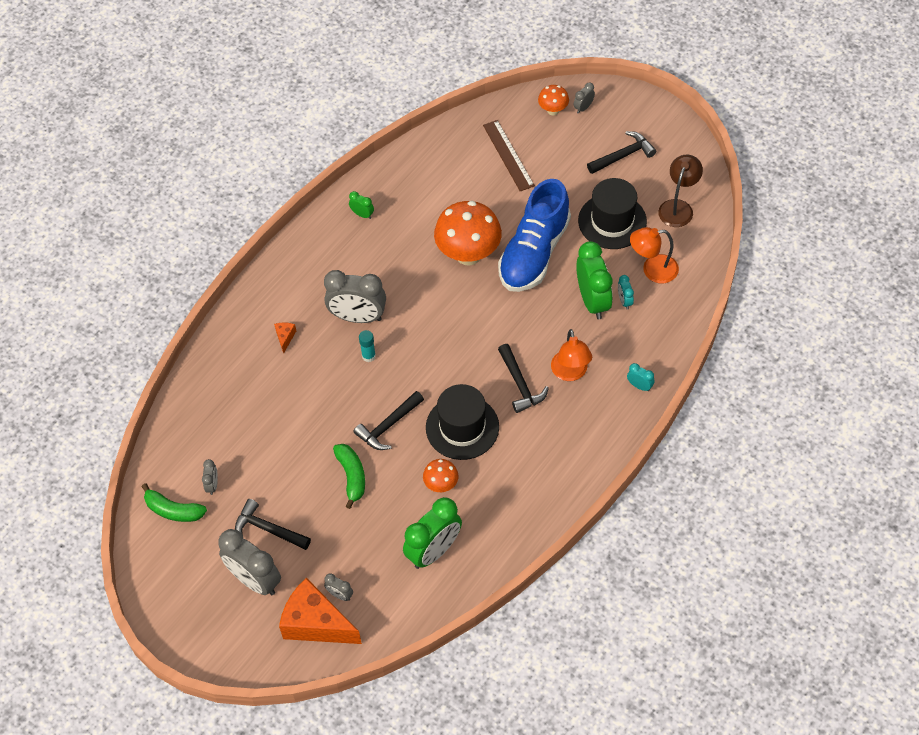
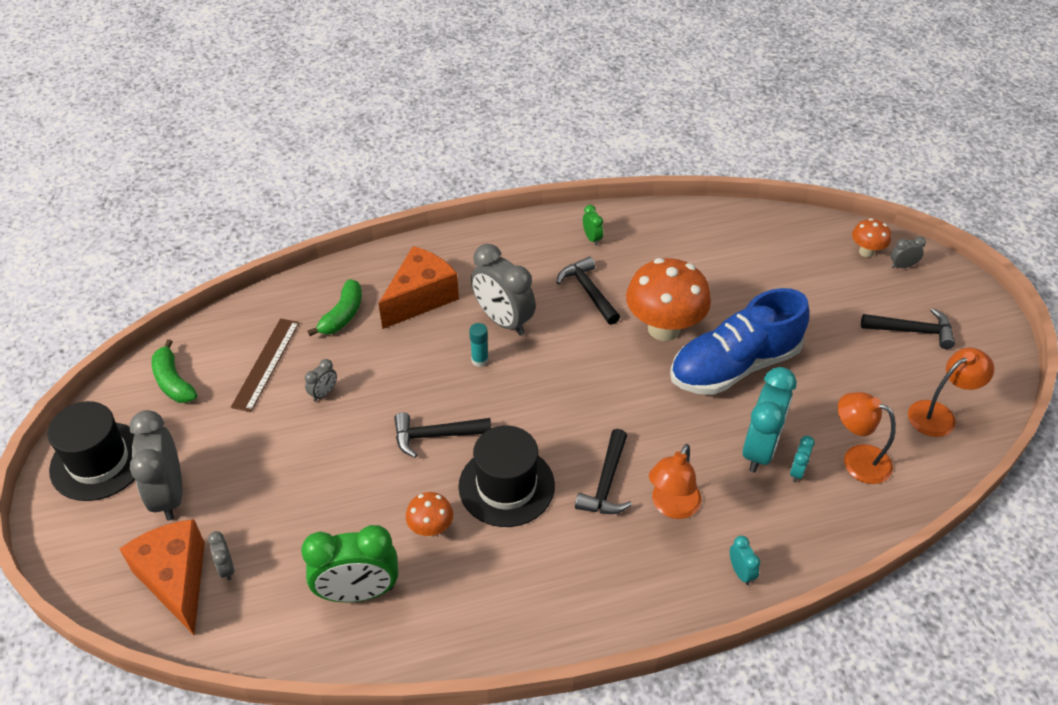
camera: 35 degrees right, 10 degrees down
(212, 485) = (228, 382): grey clock -> grey clock (324, 393)
(268, 529) = (231, 455): black hammer -> black hammer (588, 291)
(285, 337) = (420, 298): orange cheese -> orange cheese, size x2.46
(352, 476) = (354, 460): green banana -> green banana (342, 315)
(508, 155) = (784, 265): brown ruler -> brown ruler (266, 364)
(593, 301) = (760, 449): green clock -> turquoise clock
(612, 221) = (848, 385): black hat -> black hat (99, 461)
(678, 207) = (939, 414): brown lamp -> orange lamp

